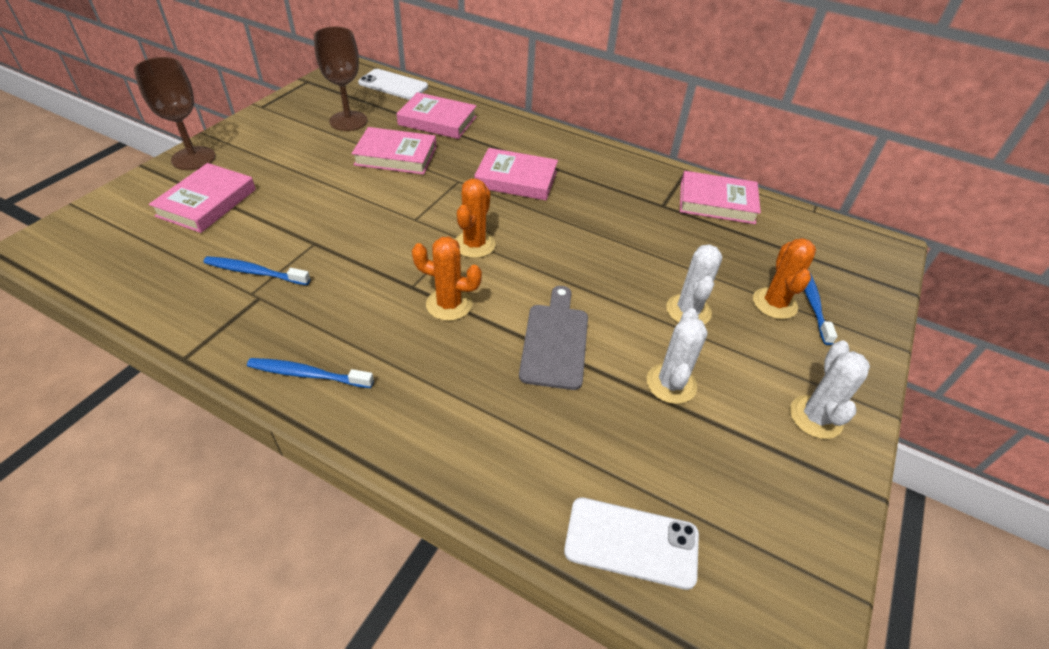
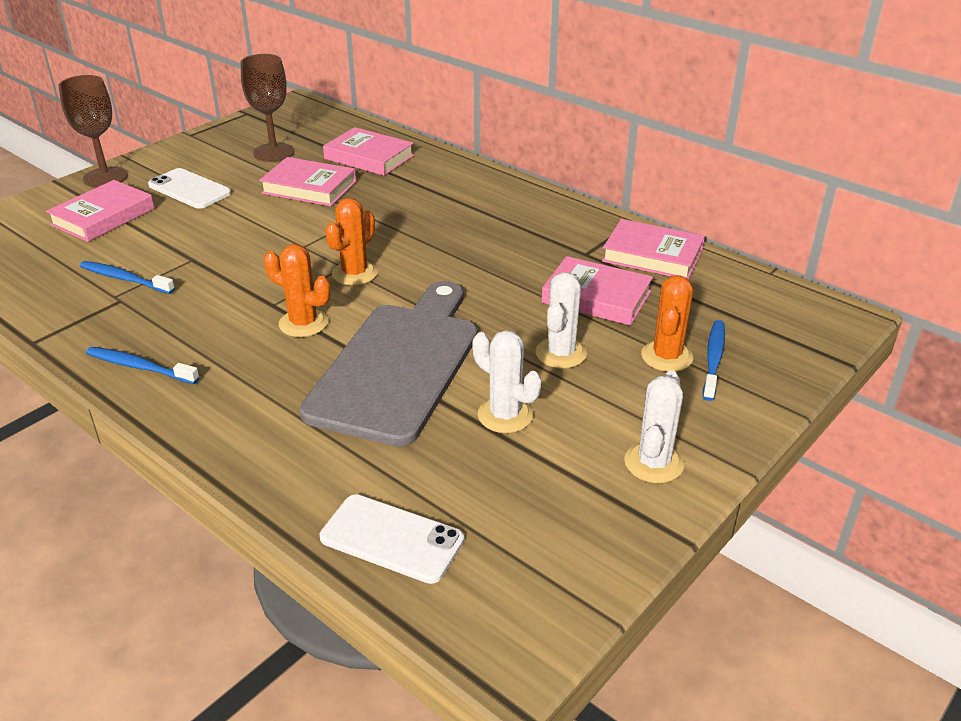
camera: 15 degrees right, 10 degrees down
(393, 85) = (336, 121): white phone -> white phone (189, 189)
(516, 179) = (429, 217): pink book -> pink book (596, 297)
(555, 341) = (398, 366): grey cutting board -> grey cutting board, size x1.78
(671, 384) = (505, 415): white cactus -> white cactus turned 75 degrees counterclockwise

